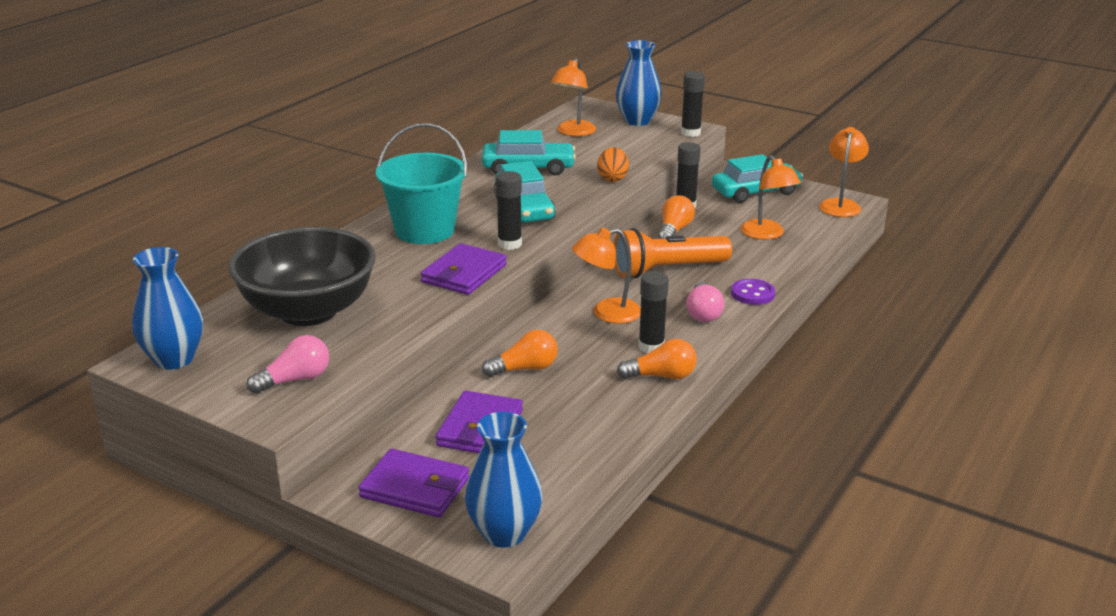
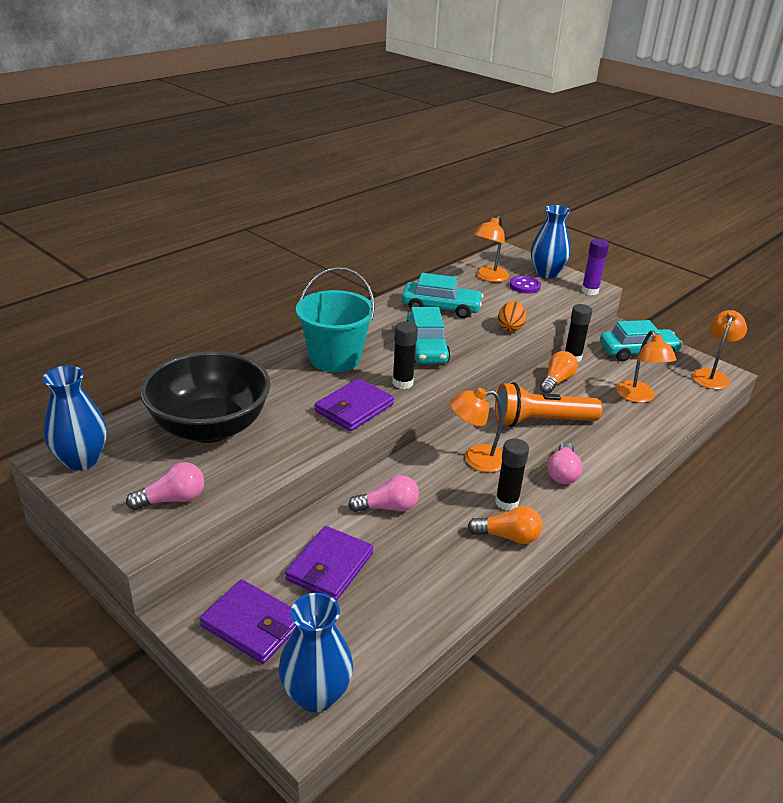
camera: 10 degrees right, 5 degrees up
(525, 369) = (388, 507): orange light bulb -> pink light bulb
(690, 133) = (589, 291): black glue stick -> purple glue stick
(752, 294) = (612, 459): purple button -> purple button (525, 286)

